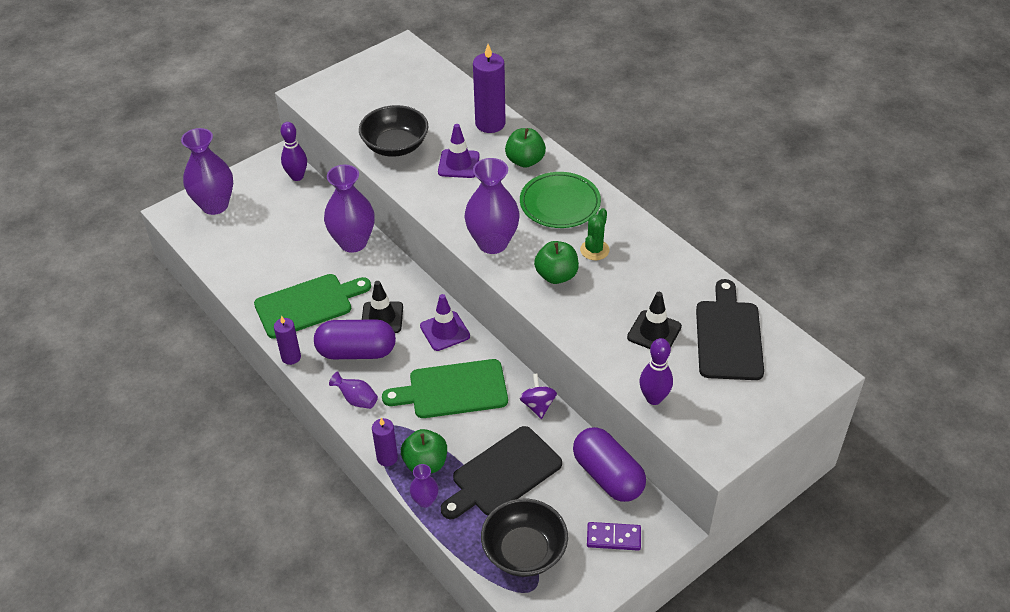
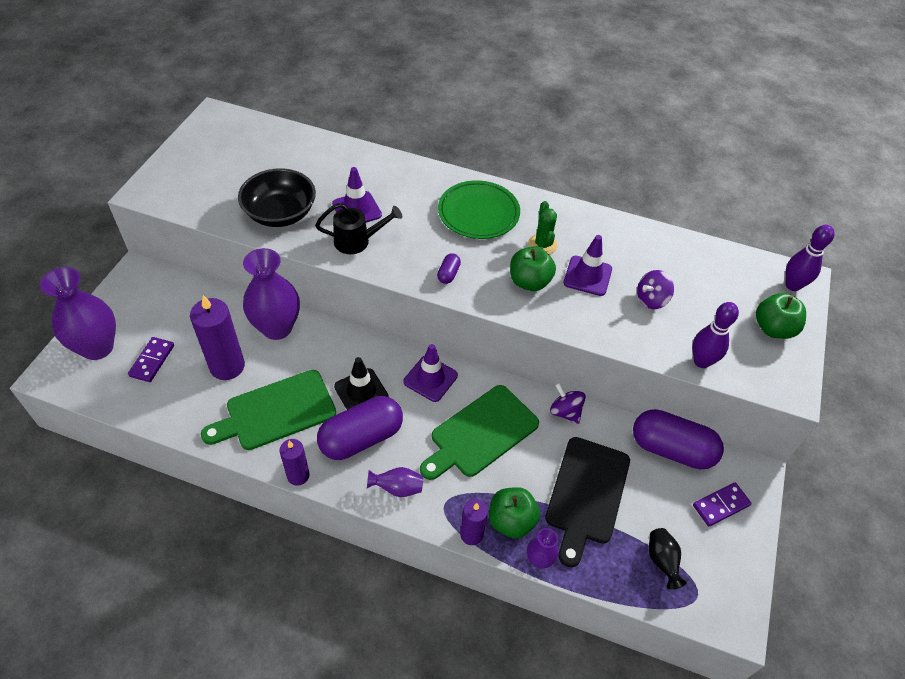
camera: 35 degrees left, 5 degrees up
(245, 230) = (152, 361): none -> purple domino
(297, 176) = (169, 283): purple bowling pin -> purple bowling pin (792, 285)
(308, 305) = (276, 411): green cutting board -> green cutting board turned 150 degrees counterclockwise
(439, 189) = (357, 241): none -> black watering can
(490, 124) = (357, 161): purple candle -> purple candle (227, 366)
(492, 243) = (448, 274): purple vase -> purple capsule
(524, 551) = (662, 561): black bowl -> black vase
(525, 161) = (416, 185): green apple -> green apple (773, 329)
(613, 290) = (587, 276): none -> purple traffic cone
(654, 332) = (651, 299): black traffic cone -> purple spinning top
(728, 336) = (709, 277): black cutting board -> none

